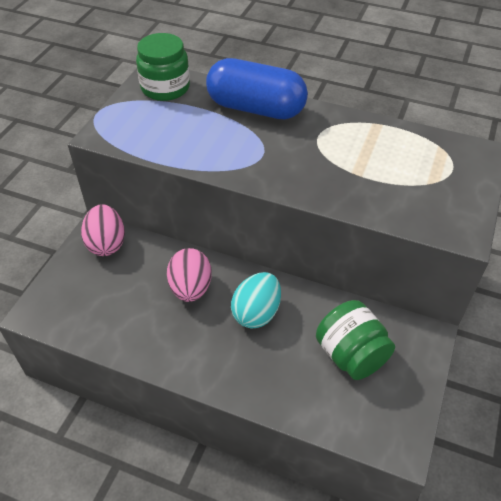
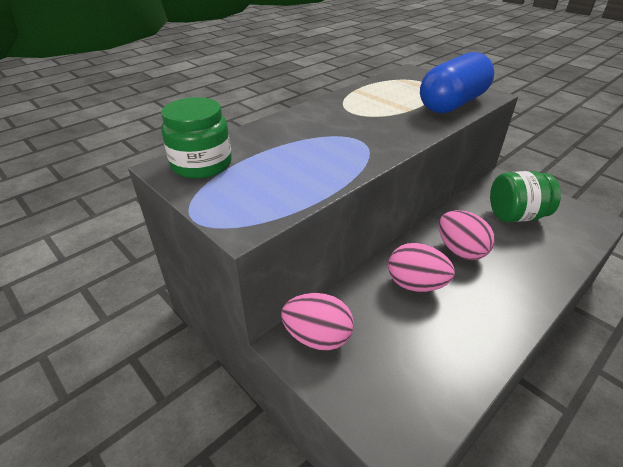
camera: 65 degrees left, 10 degrees down
(256, 108) = (289, 127): blue capsule -> blue capsule (452, 104)
(256, 313) = (460, 251): turquoise egg -> pink egg

